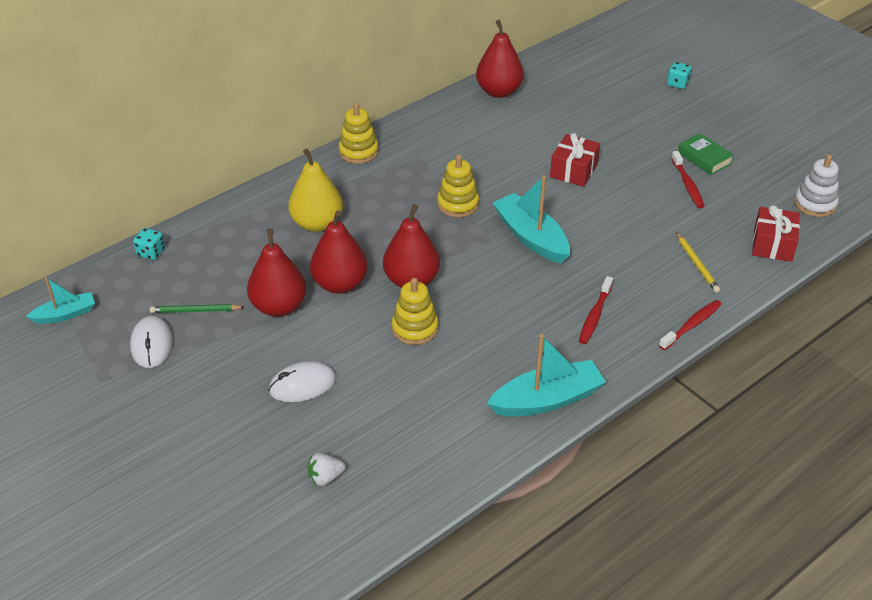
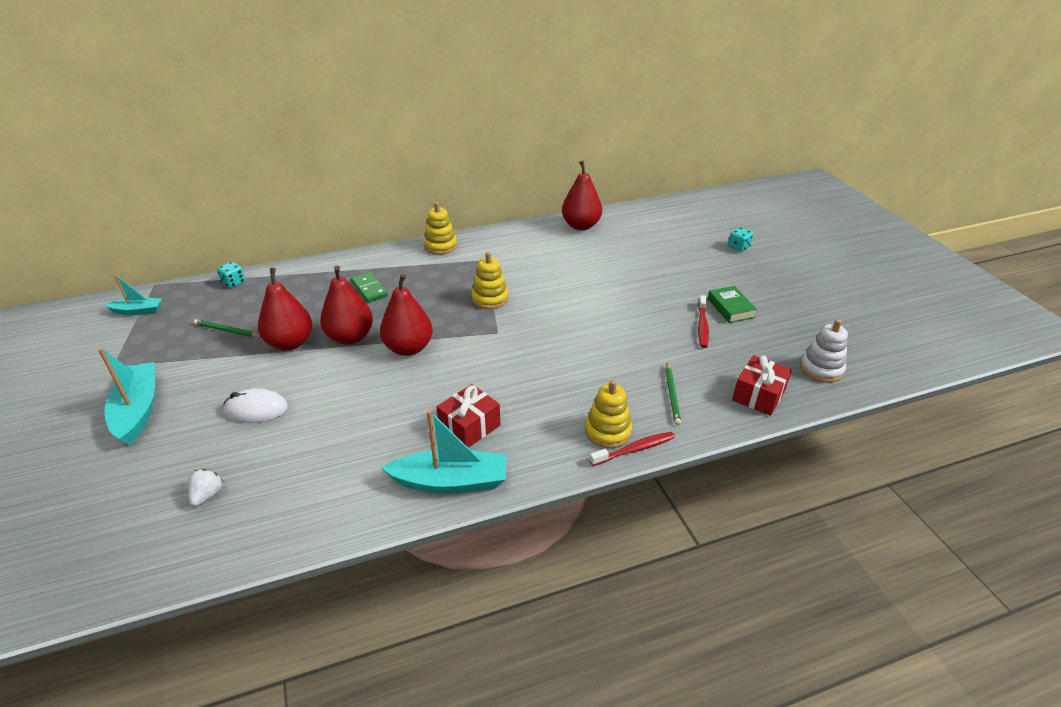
camera: 20 degrees right, 5 degrees down
(152, 344) = (175, 347): white mouse -> none
(317, 223) = (369, 289): yellow pear -> green domino
(325, 477) = (207, 495): white strawberry -> white strawberry turned 105 degrees clockwise
(415, 328) = (382, 387): yellow stacking toy -> yellow stacking toy (608, 431)
(531, 237) = (533, 337): turquoise boat -> turquoise boat (138, 410)
(573, 170) = (605, 294): red gift -> red gift (469, 426)
(595, 315) = (546, 416): red toothbrush -> none
(696, 264) = (672, 395): yellow pencil -> green pencil

